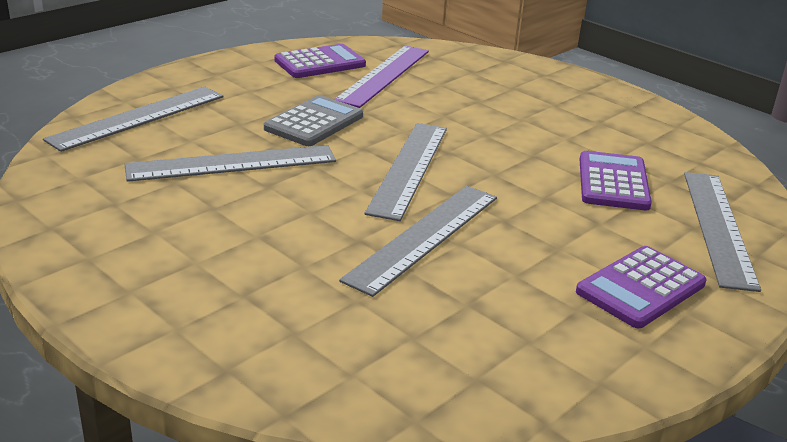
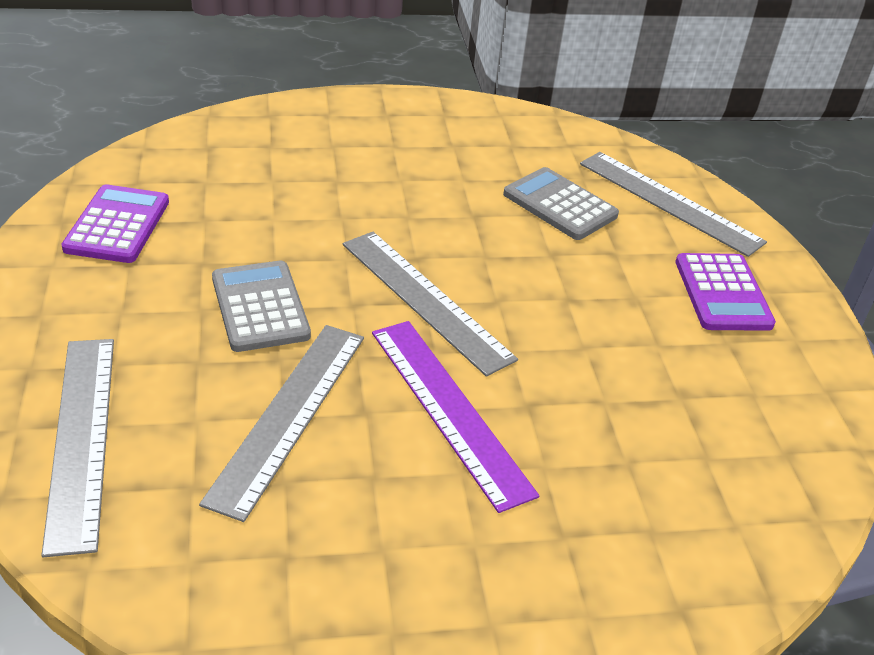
camera: 55 degrees left, 10 degrees up
(384, 75) = (206, 201): purple ruler -> purple ruler (449, 409)
(424, 237) = (557, 361): grey ruler -> none
(613, 182) = (560, 205): purple calculator -> grey calculator

